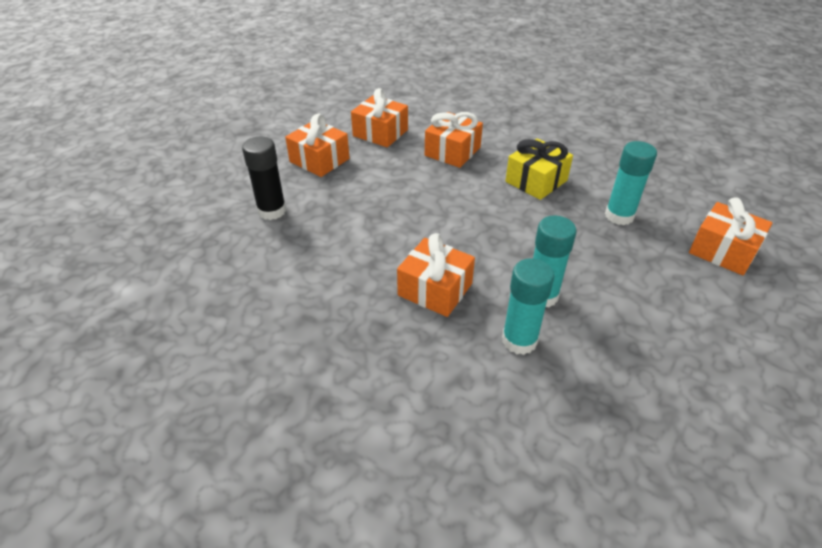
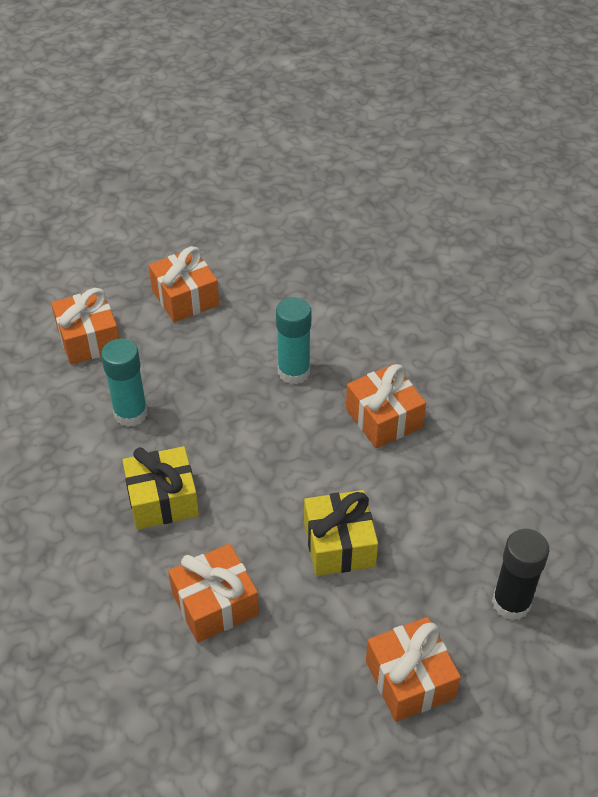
camera: 150 degrees left, 5 degrees up
(380, 133) = (286, 703): orange gift -> orange gift (185, 298)
(404, 200) = (339, 544): none -> yellow gift
(519, 340) = (347, 347): turquoise glue stick -> none

